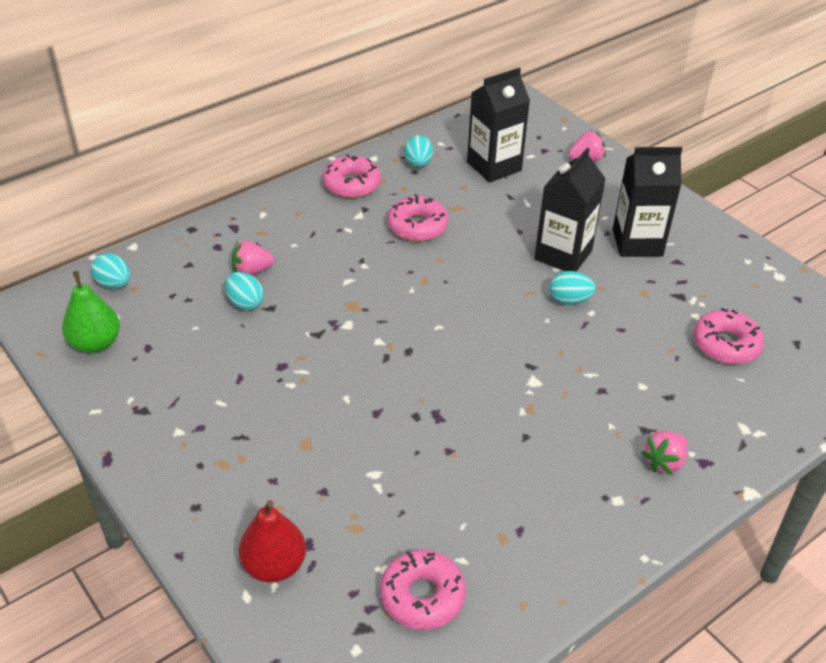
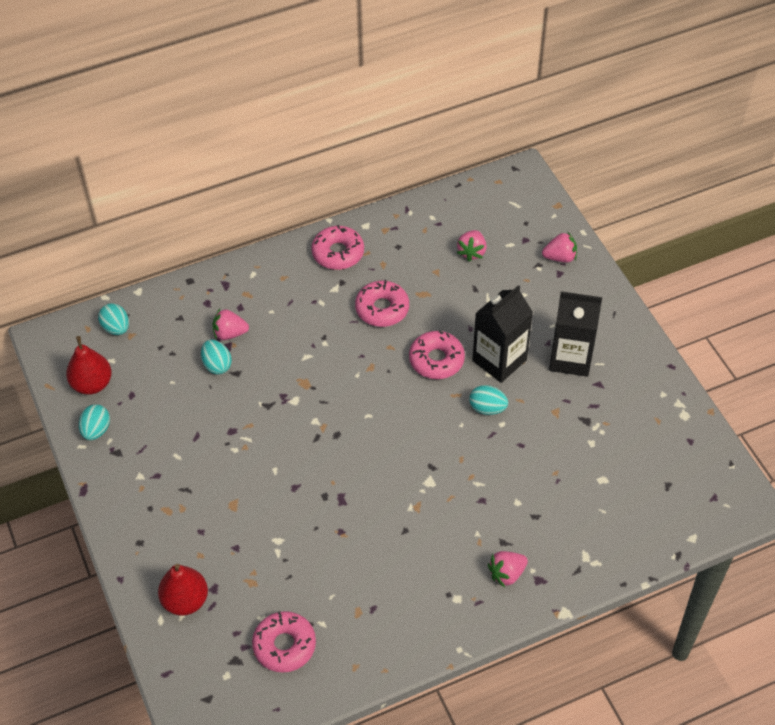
camera: 15 degrees right, 10 degrees up
(96, 343) = (92, 384): green pear -> red pear
(418, 164) = (404, 238): turquoise egg -> turquoise egg (96, 430)
(494, 166) = (472, 252): black carton -> pink strawberry
(726, 344) = (605, 475): pink donut -> pink donut (436, 360)

